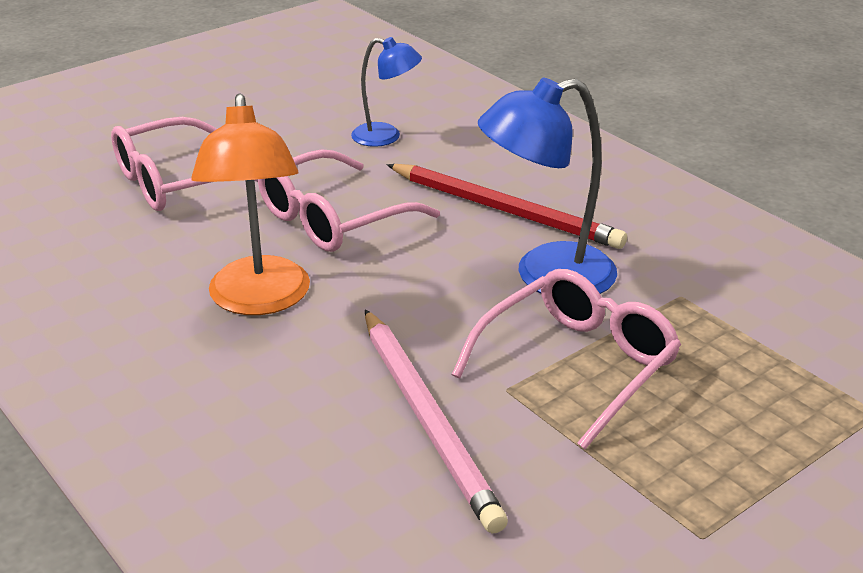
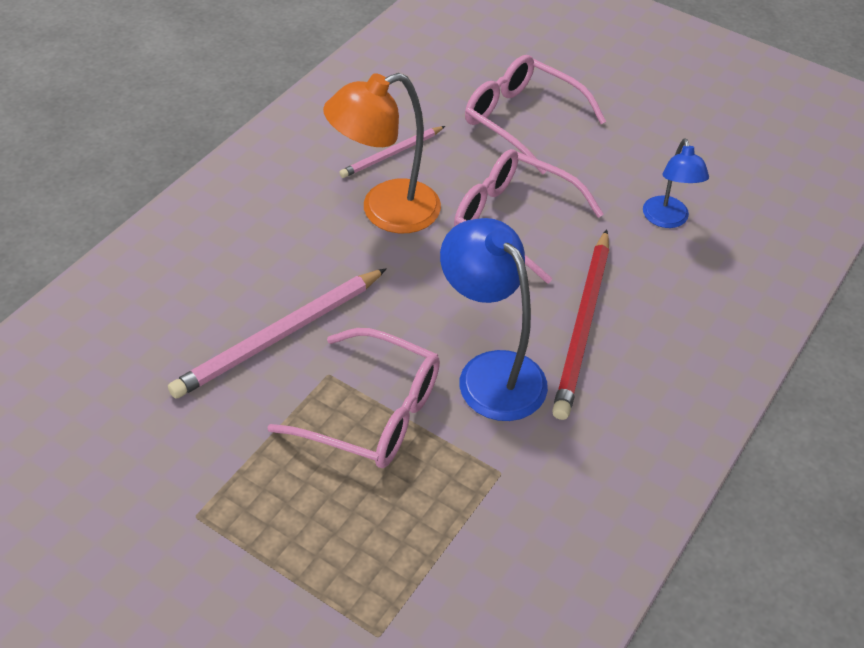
camera: 70 degrees right, 15 degrees up
(161, 278) = (392, 154): none -> pink pencil

